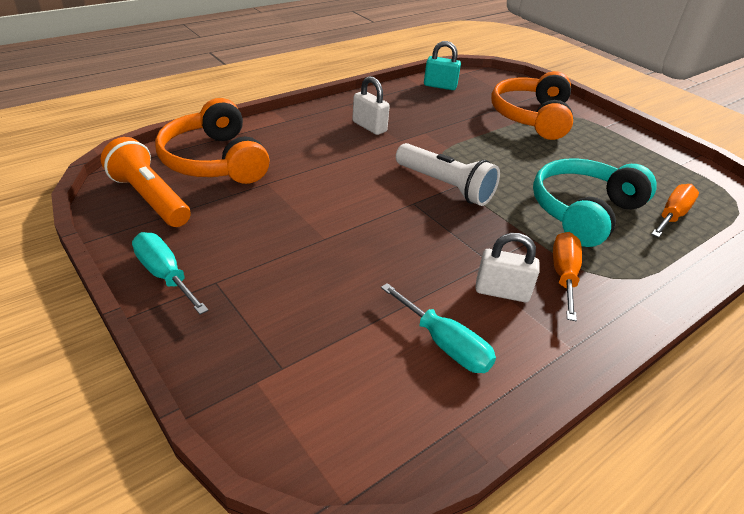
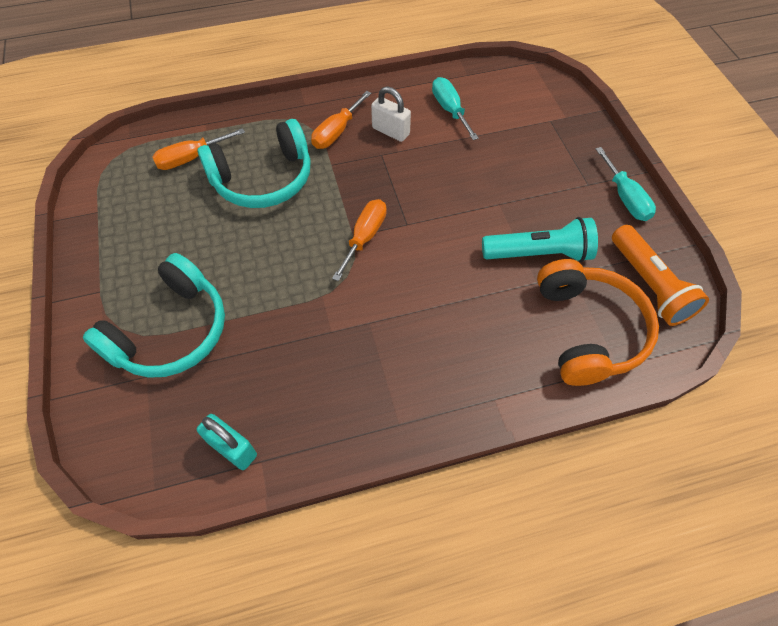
camera: 155 degrees left, 20 degrees up
(269, 203) = (538, 253): none -> turquoise flashlight
(369, 127) = (393, 358): white padlock -> none
(445, 186) = (364, 237): white flashlight -> orange screwdriver
(532, 117) = (171, 331): orange headphones -> turquoise headphones

